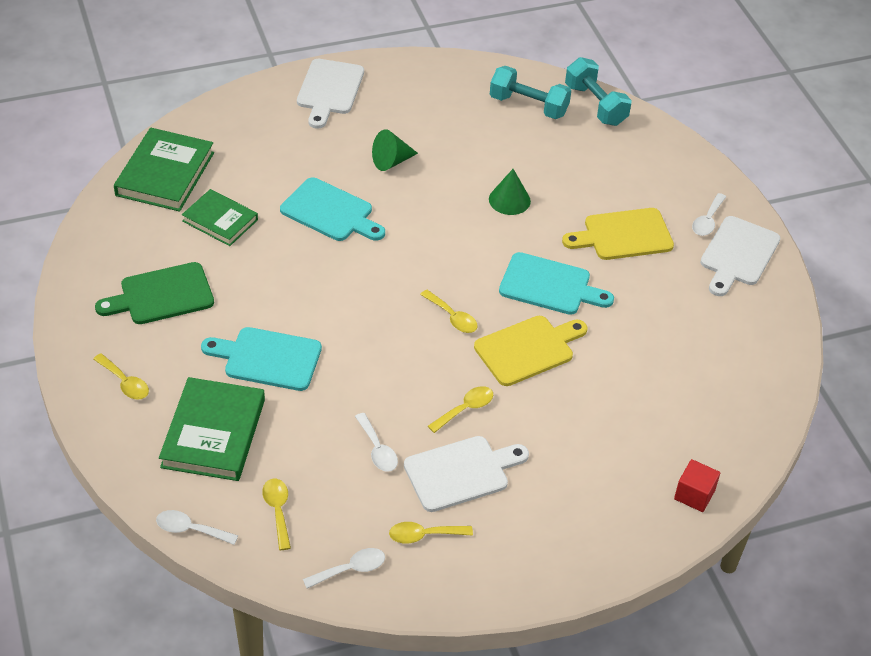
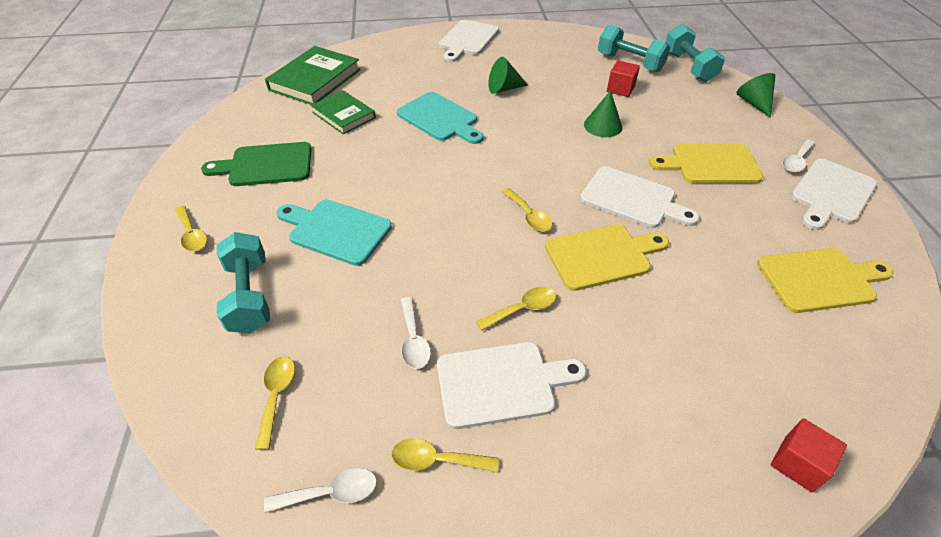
camera: 15 degrees right, 0 degrees up
(190, 529) = (170, 403): white spoon -> none
(213, 433) = (249, 296): green book -> turquoise dumbbell
(522, 147) = (620, 89): none -> red cube
(549, 285) = (632, 199): turquoise cutting board -> white cutting board
(667, 150) = (754, 103): none -> green cone
(721, 345) = (820, 279): none -> yellow cutting board

